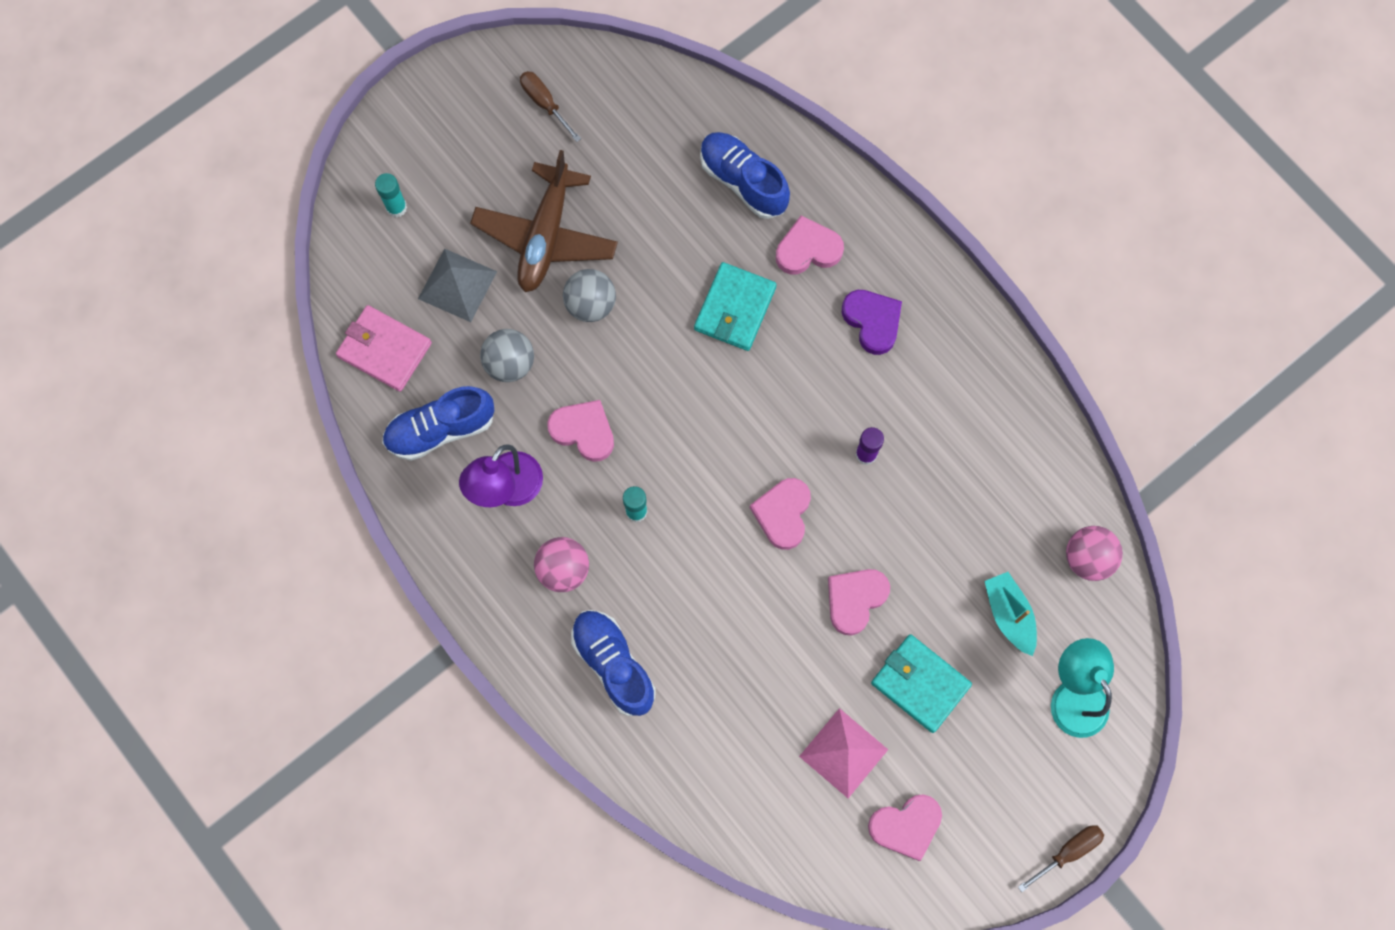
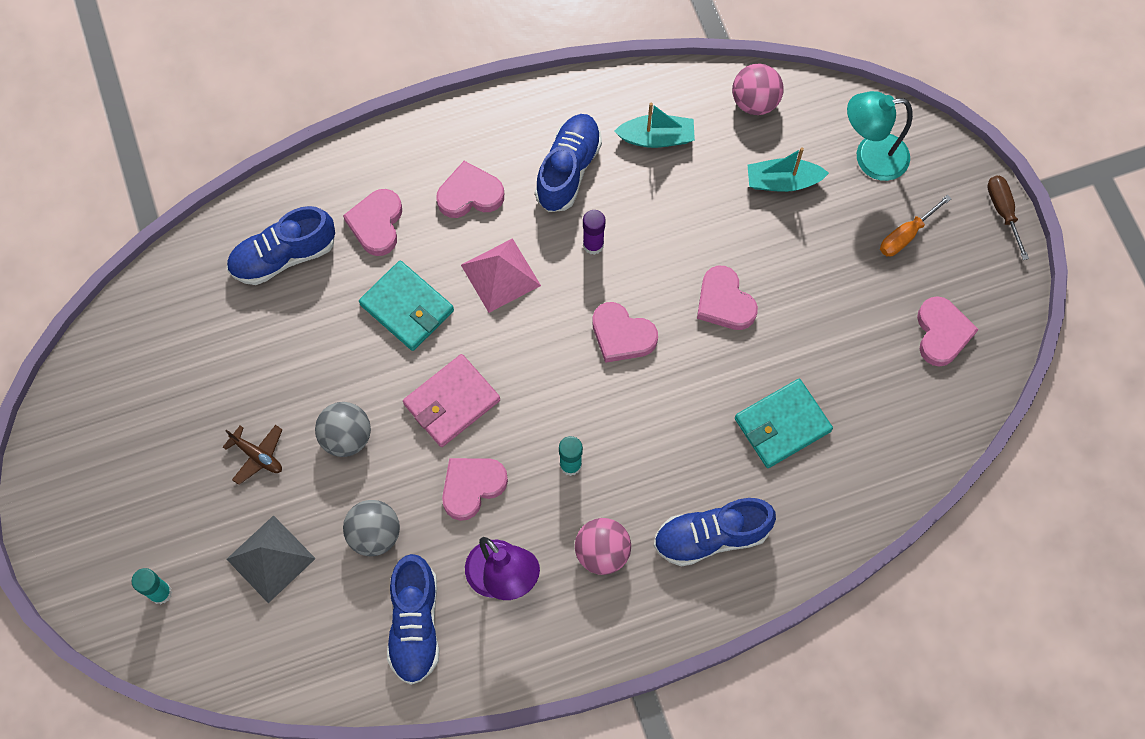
camera: 70 degrees left, 5 degrees down
(384, 350) = (308, 654): pink wallet -> pink wallet (452, 402)
(545, 104) = (117, 410): brown screwdriver -> none
(546, 236) = (257, 456): brown plane -> brown plane, size x0.45
(843, 753) = (860, 362): pink pyramid -> pink pyramid (500, 275)
(872, 321) = (470, 194): purple heart -> pink heart
(920, 684) = (819, 276): turquoise wallet -> turquoise wallet (782, 425)
(936, 403) = (568, 170): none -> blue shoe
(1000, 758) = (906, 235): none -> orange screwdriver
(1006, 475) = (656, 138): none -> turquoise boat

